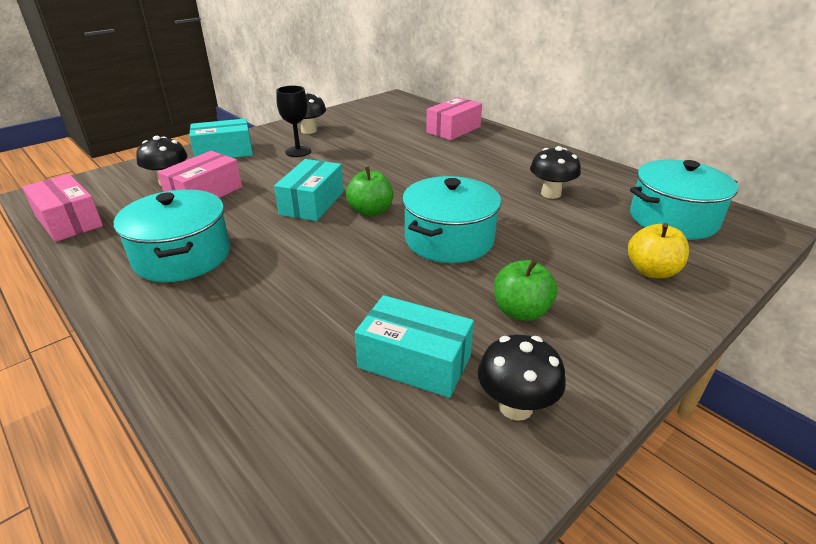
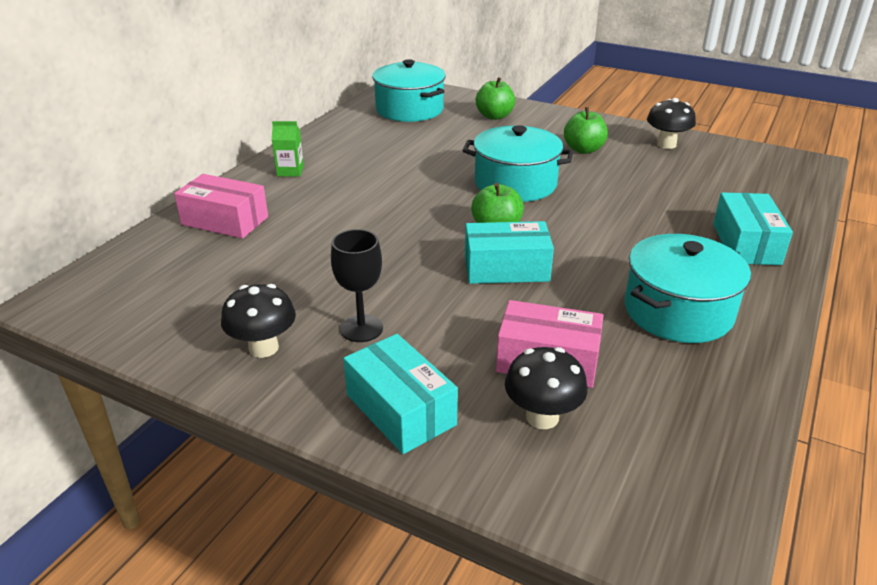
camera: 110 degrees left, 0 degrees up
(69, 221) = (719, 454): pink box -> none
(414, 361) = (669, 174): turquoise box -> turquoise box (746, 244)
(523, 152) = (290, 171): none -> green carton
(551, 194) = (393, 151): black mushroom -> none
(651, 271) = (494, 116): yellow apple -> green apple

